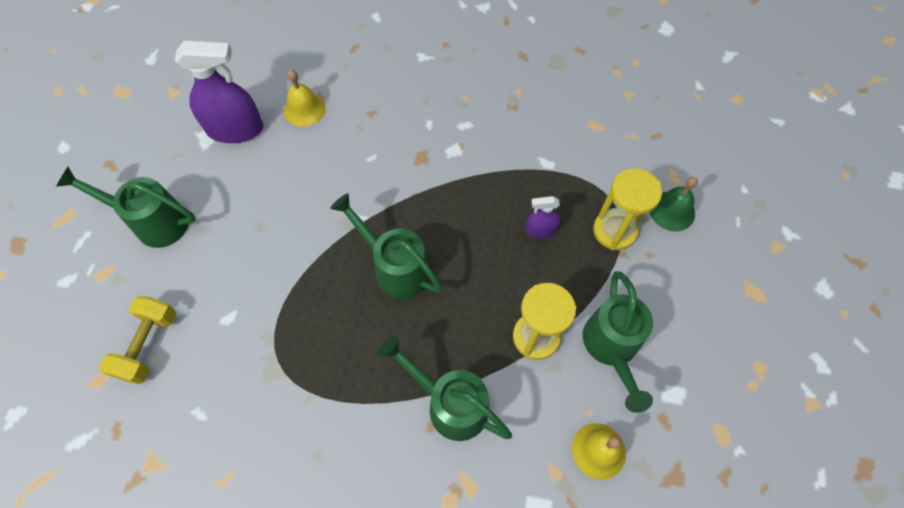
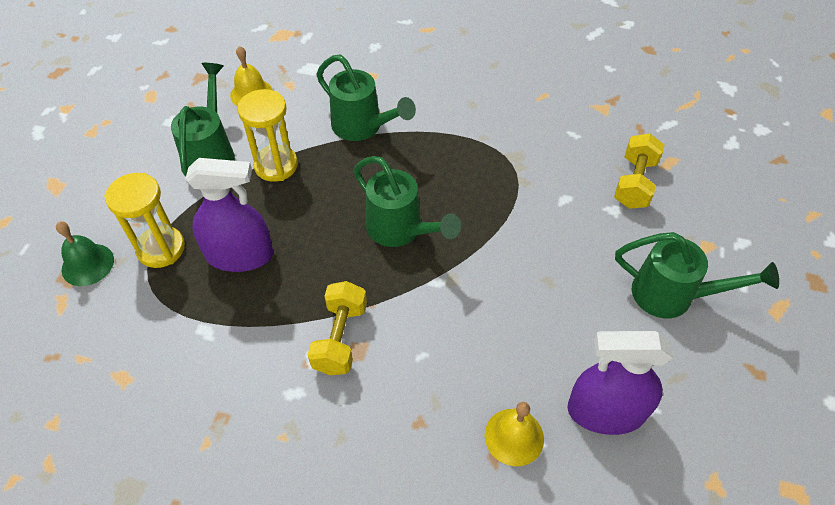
camera: 175 degrees left, 10 degrees down
(437, 165) = (340, 338): none -> yellow dumbbell
(540, 230) = (240, 255): purple spray bottle -> purple spray bottle, size x1.98

